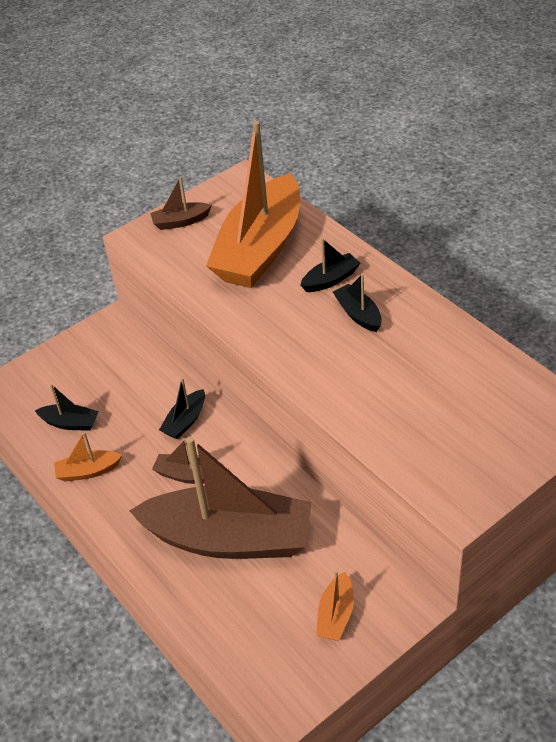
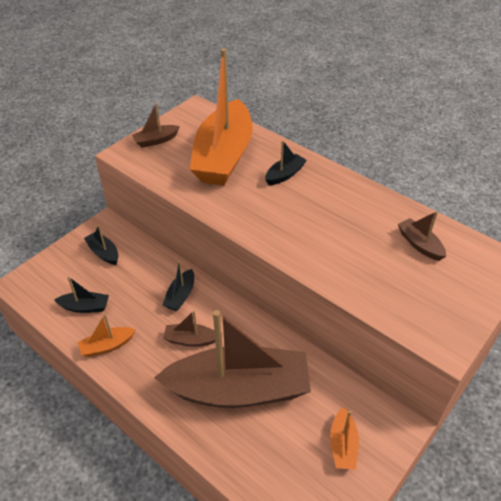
camera: 15 degrees left, 0 degrees up
(358, 314) = (314, 198): black boat -> black boat (103, 253)
(473, 385) = (419, 244): none -> brown boat

